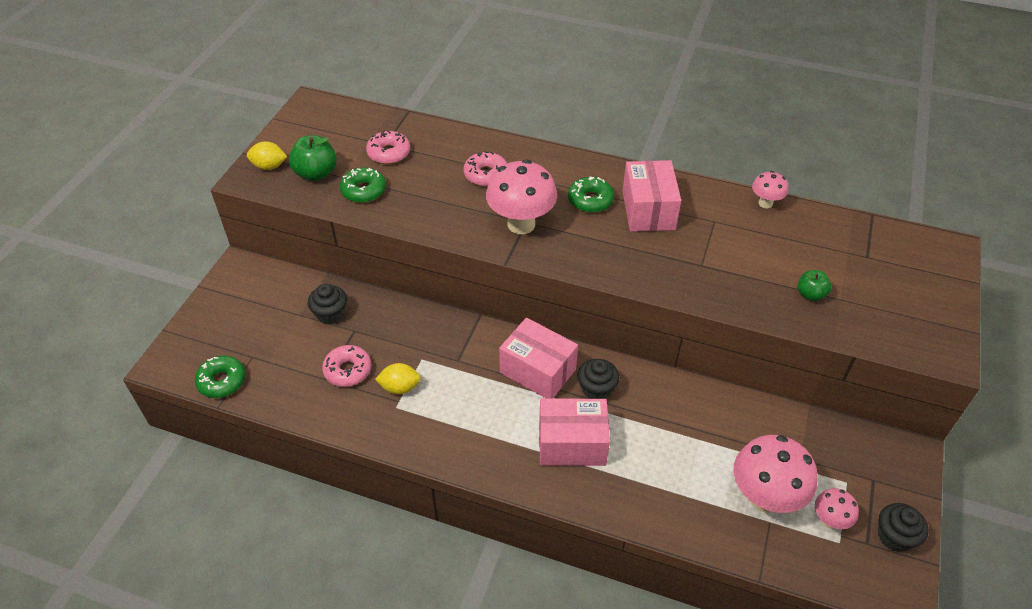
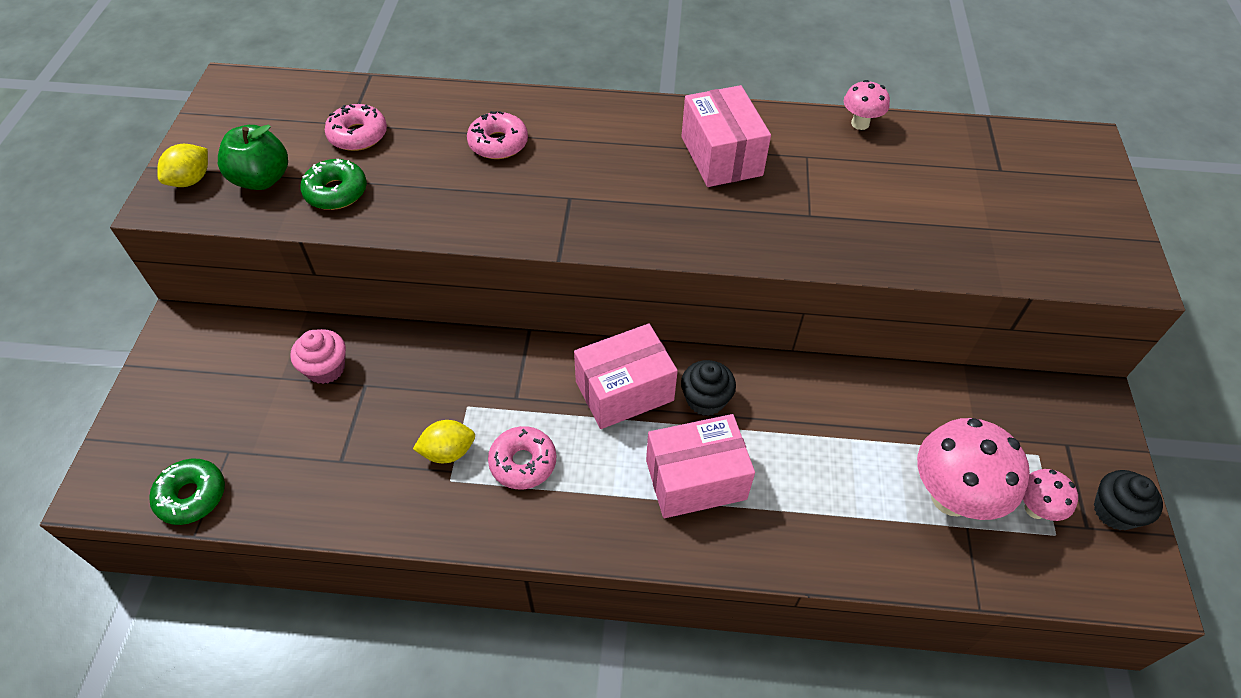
camera: 15 degrees left, 5 degrees up
(269, 166) = (191, 180): yellow lemon -> yellow lemon turned 45 degrees counterclockwise
(330, 314) = (326, 368): black cupcake -> pink cupcake
(348, 370) = (370, 442): pink donut -> pink donut (523, 462)
(521, 224) = (564, 201): pink mushroom -> none
(538, 371) = (624, 391): pink box -> pink box turned 45 degrees counterclockwise
(590, 200) = (644, 155): green donut -> none
(810, 294) = (952, 229): green apple -> none

